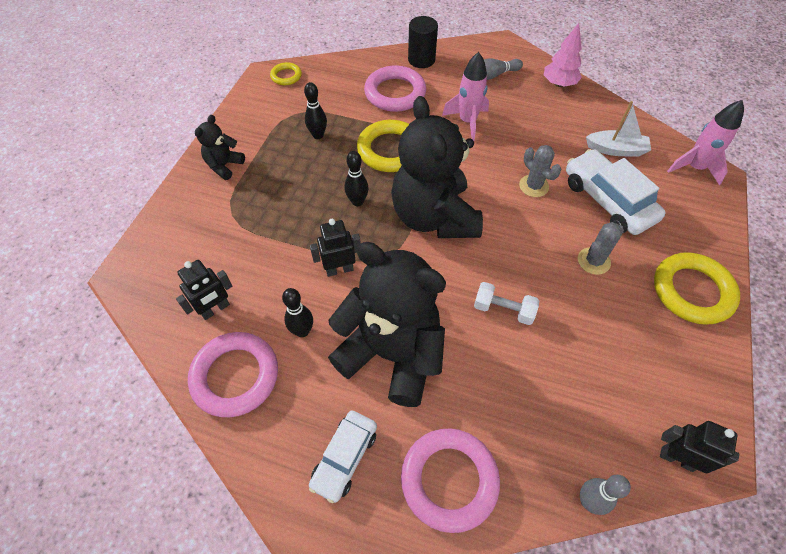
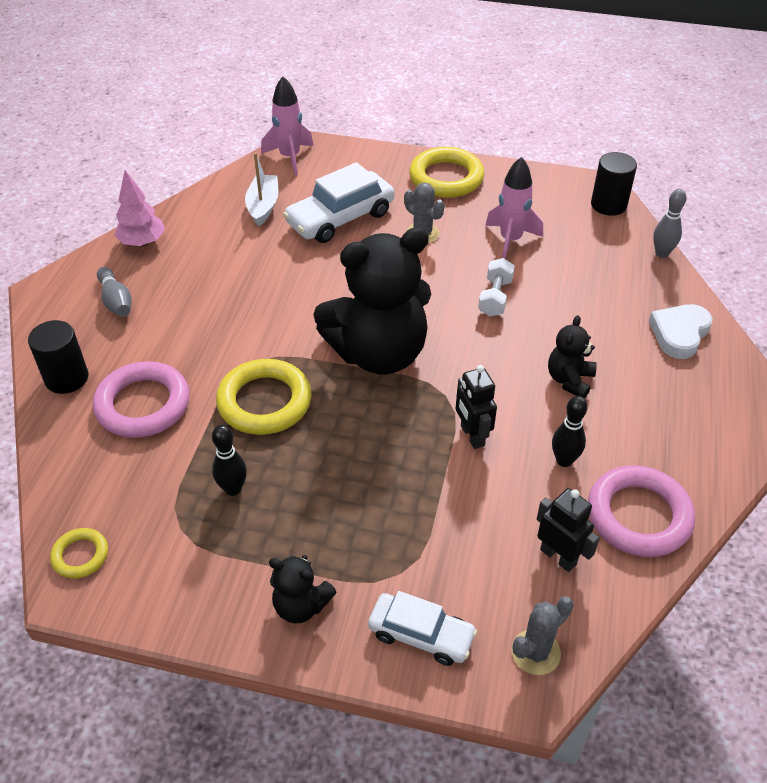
camera: 95 degrees left, 10 degrees down
(344, 458) = (689, 407): white car -> white car (421, 635)
(357, 202) = (361, 429): black bowling pin -> none
(391, 354) = (569, 380): black teddy bear -> black teddy bear, size x0.45
(449, 480) = (679, 334): pink ring -> white heart
(467, 122) = (210, 326): pink rocket -> pink rocket (510, 240)
(533, 186) = (323, 270): grey cactus -> grey cactus (535, 652)
(676, 458) = (608, 205): black robot -> black cylinder

